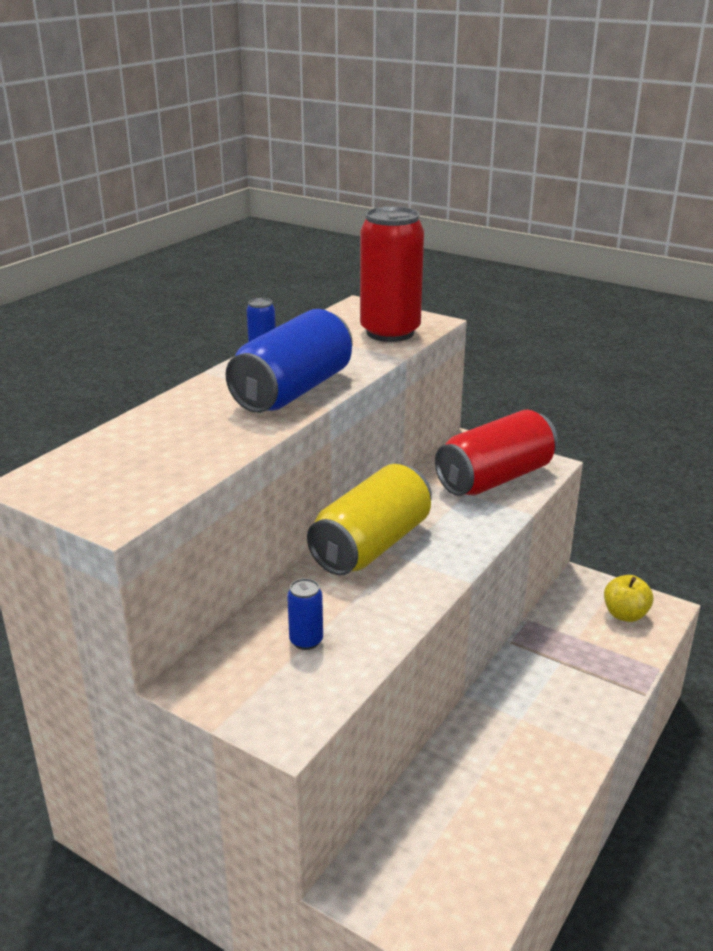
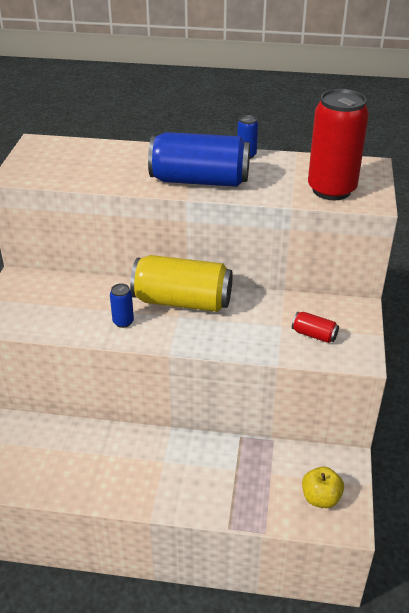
camera: 65 degrees right, 10 degrees up
(306, 641) = (70, 305): blue can -> blue can (123, 322)
(495, 478) = (314, 335): red can -> red can, size x0.43

